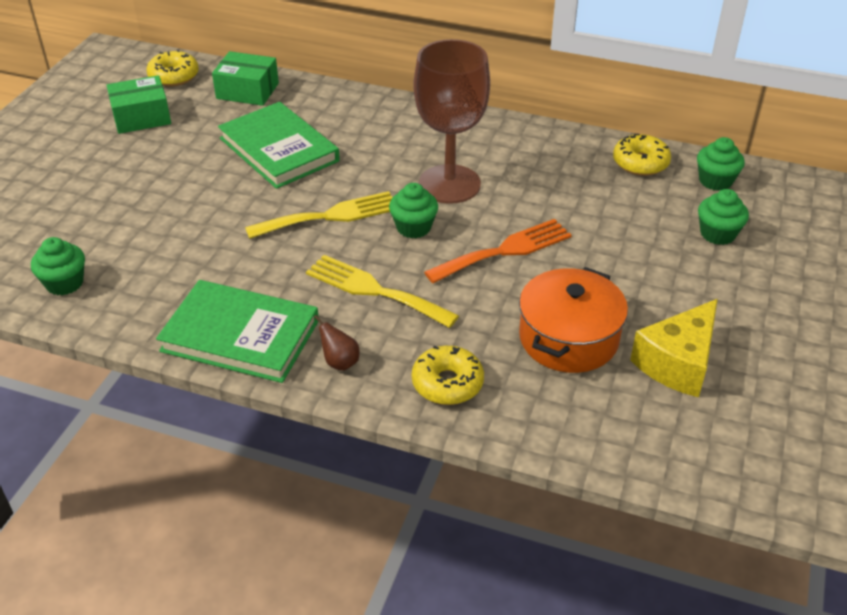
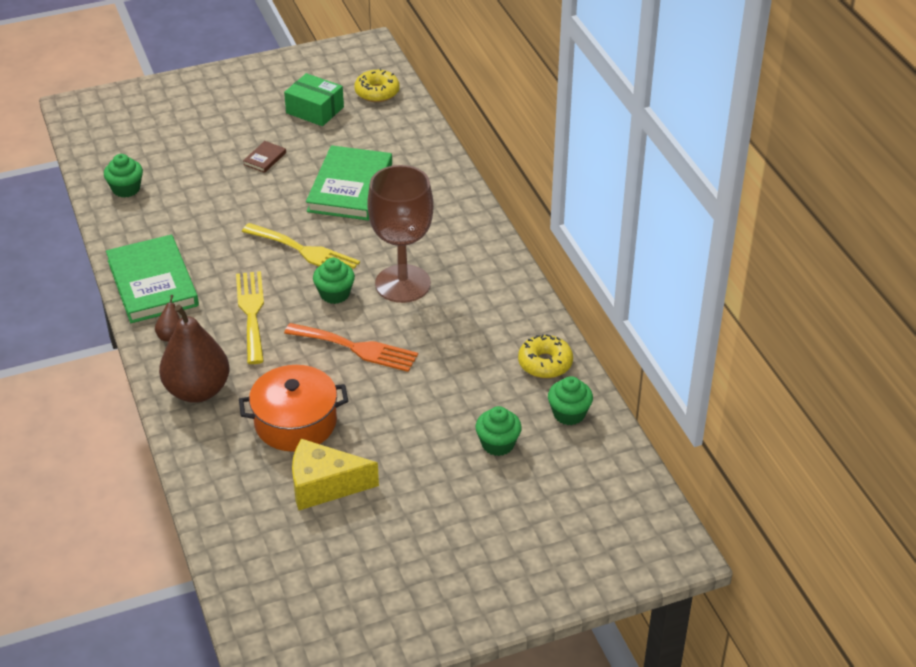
camera: 50 degrees right, 0 degrees up
(163, 176) = (265, 159): none -> brown book
(247, 91) = (401, 133): green box -> none
(447, 383) = (197, 390): yellow donut -> brown pear

